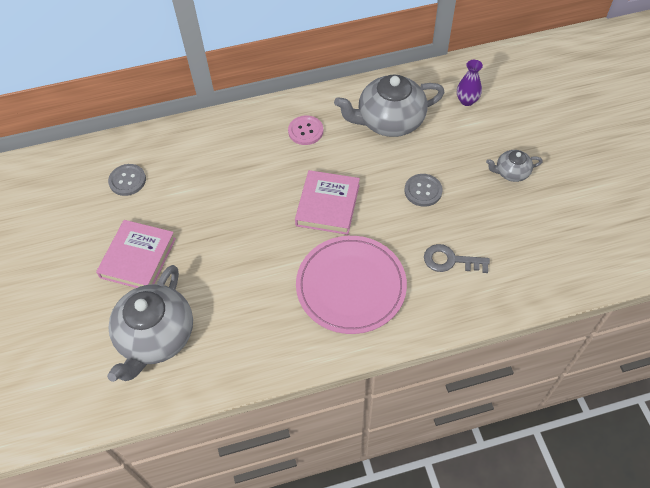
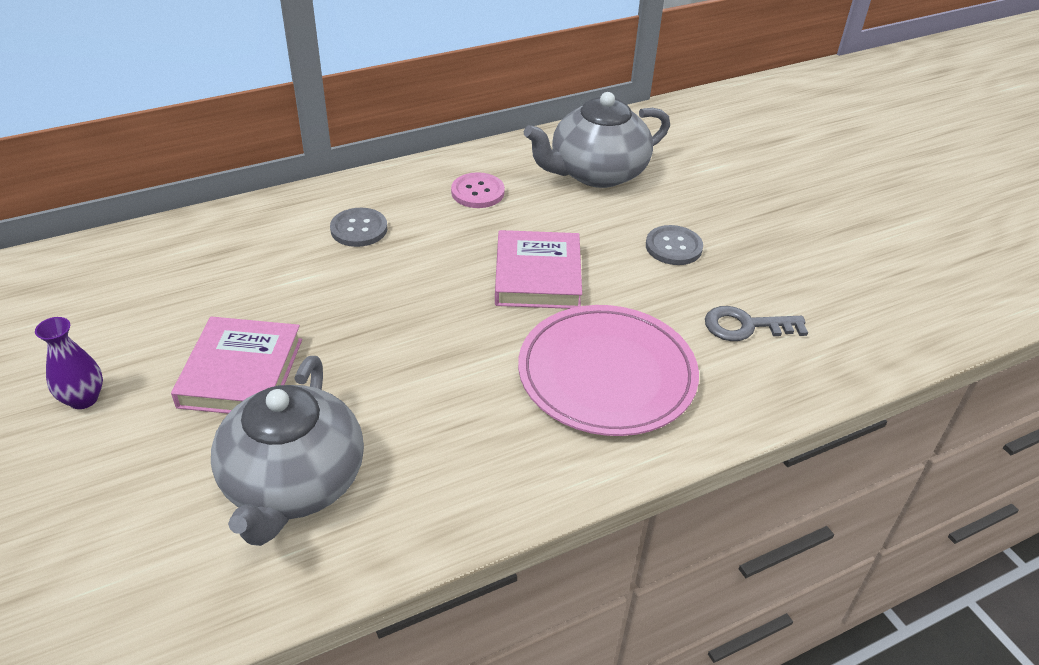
camera: 15 degrees left, 15 degrees down
(127, 180) = (206, 272): grey button -> grey button (359, 229)
(467, 101) = (695, 144): purple vase -> purple vase (83, 399)
(511, 172) = (788, 216): grey teapot -> none

